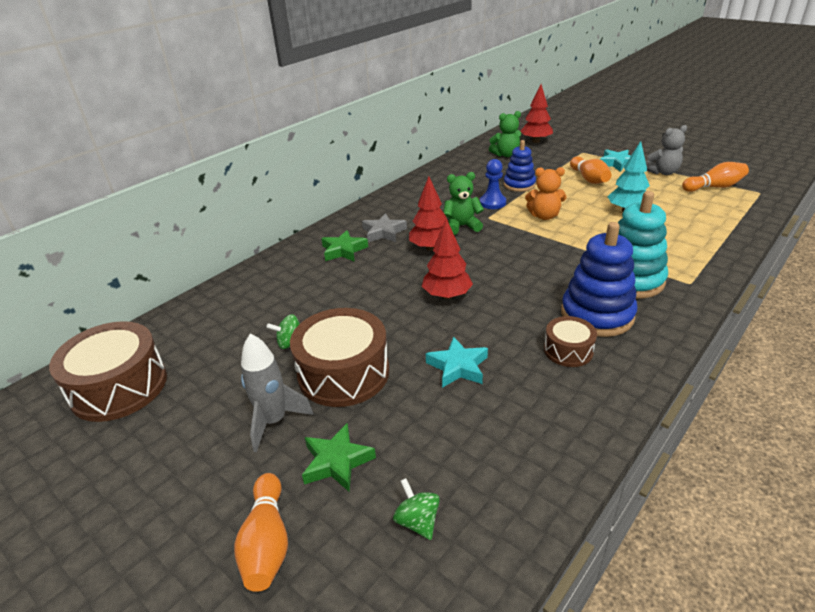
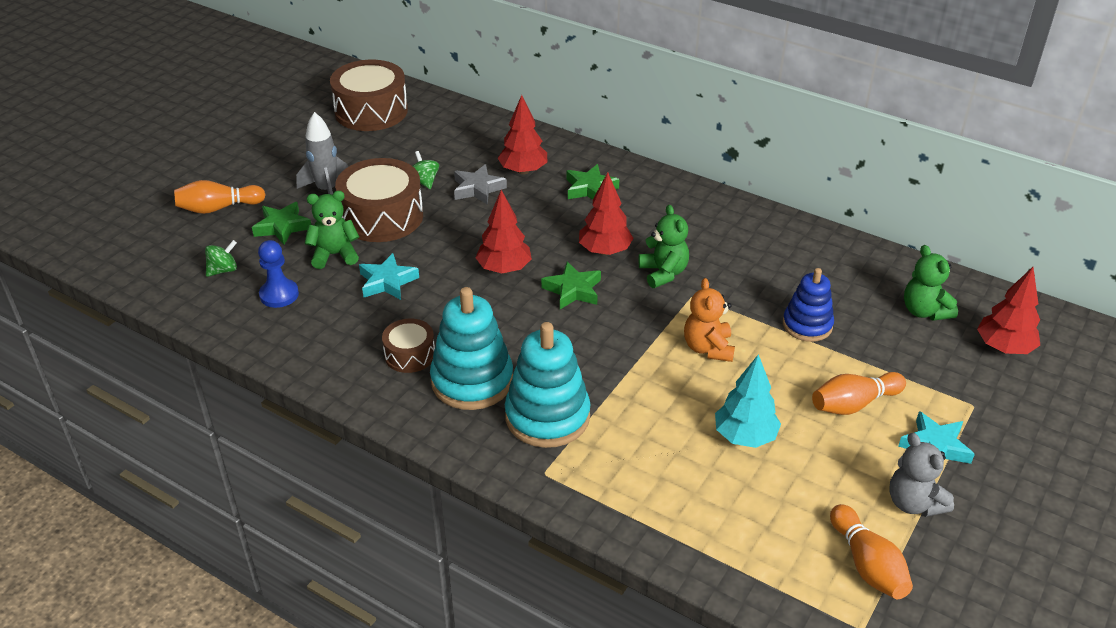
camera: 80 degrees right, 5 degrees up
(301, 282) = (523, 171): none -> red tree
(384, 232) = (636, 212): grey star -> grey star (478, 189)
(405, 409) = (334, 255): none -> green teddy bear
(479, 263) = (573, 290): none -> green star
(492, 203) = (738, 299): blue pawn -> blue pawn (279, 295)
(597, 315) = (472, 381): blue stacking toy -> turquoise stacking toy

